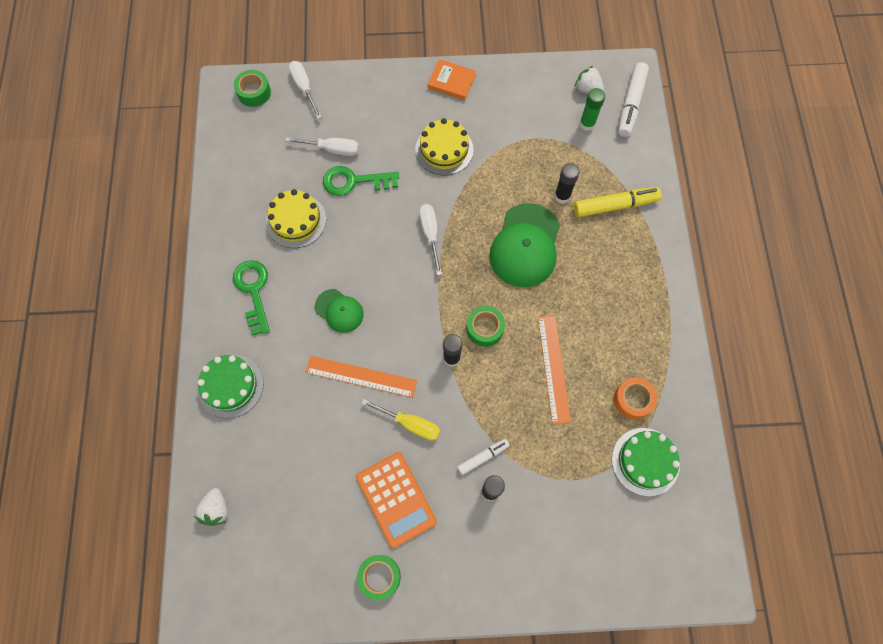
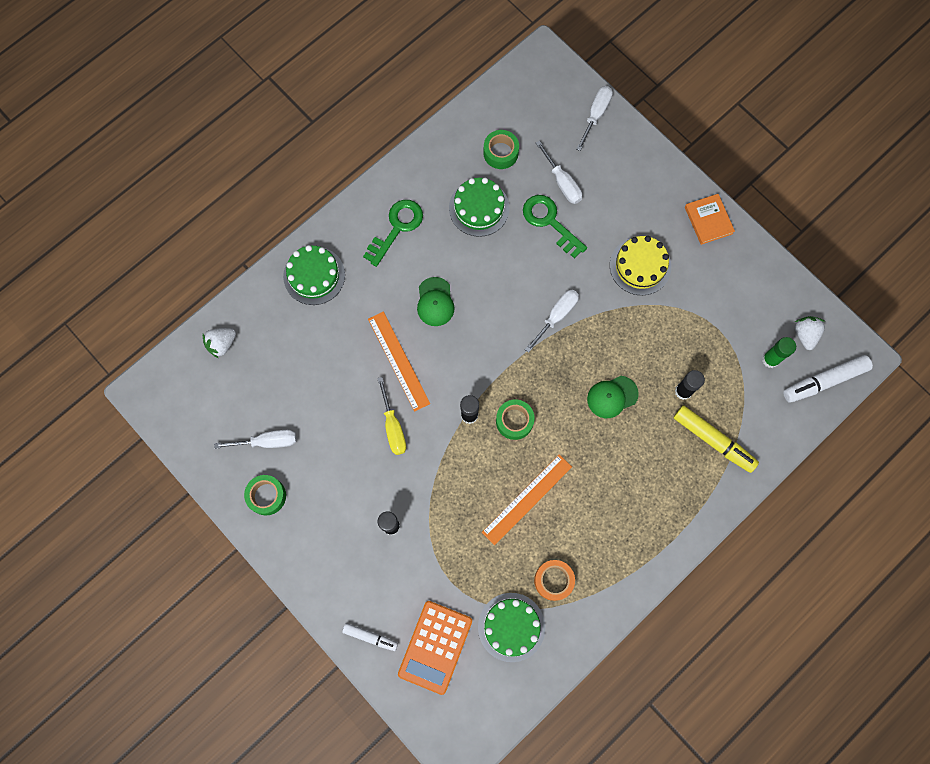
camera: 50 degrees right, 5 degrees up
(254, 92) = (557, 82): green tape -> green tape (500, 153)
(296, 220) = (479, 208): yellow cake -> green cake
(334, 538) = (267, 442): none -> white screwdriver
(396, 499) = (329, 462): orange calculator -> orange calculator (435, 647)
(483, 457) = (412, 500): white marker -> white marker (370, 637)
(525, 246) = (612, 397): green cap -> green cap, size x0.55

